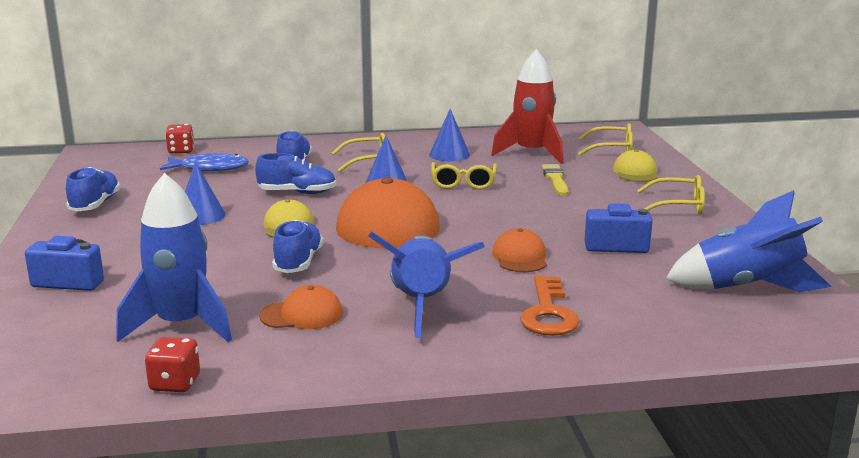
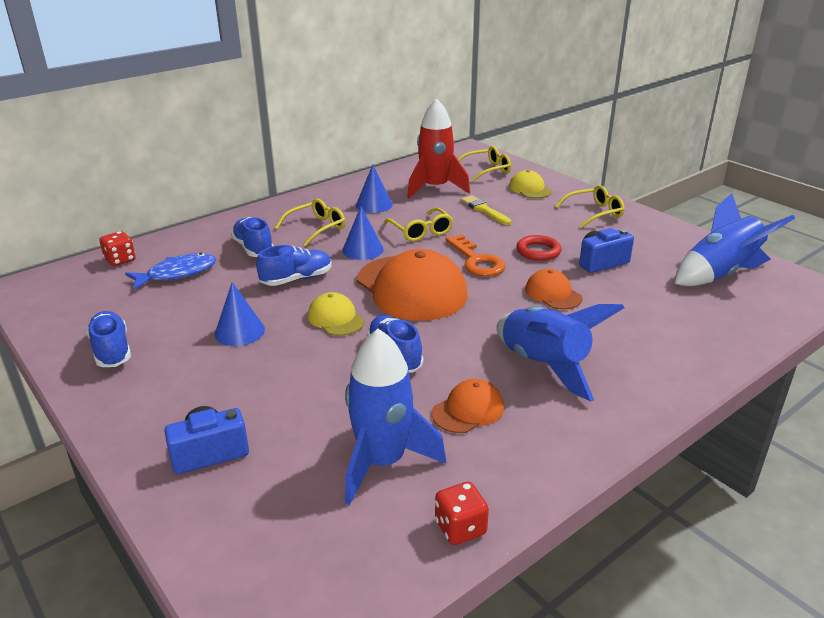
camera: 30 degrees left, 10 degrees up
(548, 313) = (636, 340): orange key -> orange key (476, 261)
(559, 222) = (538, 251): none -> red ring

